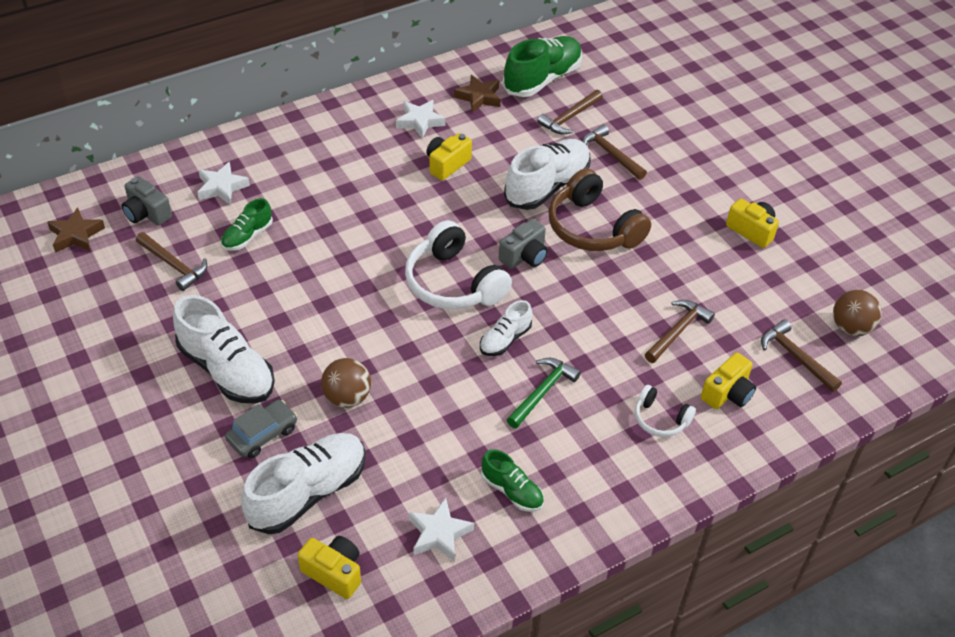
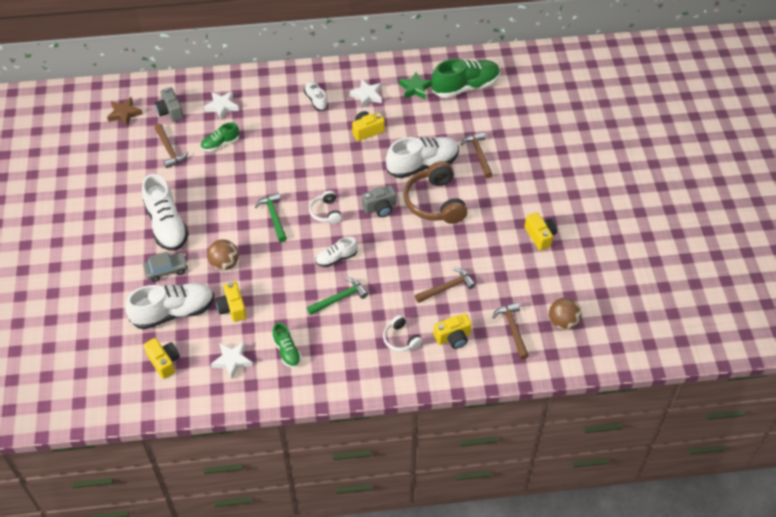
camera: 25 degrees right, 5 degrees up
(353, 144) = (316, 100): none -> white shoe
(383, 311) = (274, 216): none -> green hammer
(395, 456) = (232, 308): none -> yellow camera
(453, 283) = (326, 212): white headphones -> white headphones, size x0.52
(479, 97) = (415, 88): brown star -> green star
(569, 118) = (467, 120): brown hammer -> none

